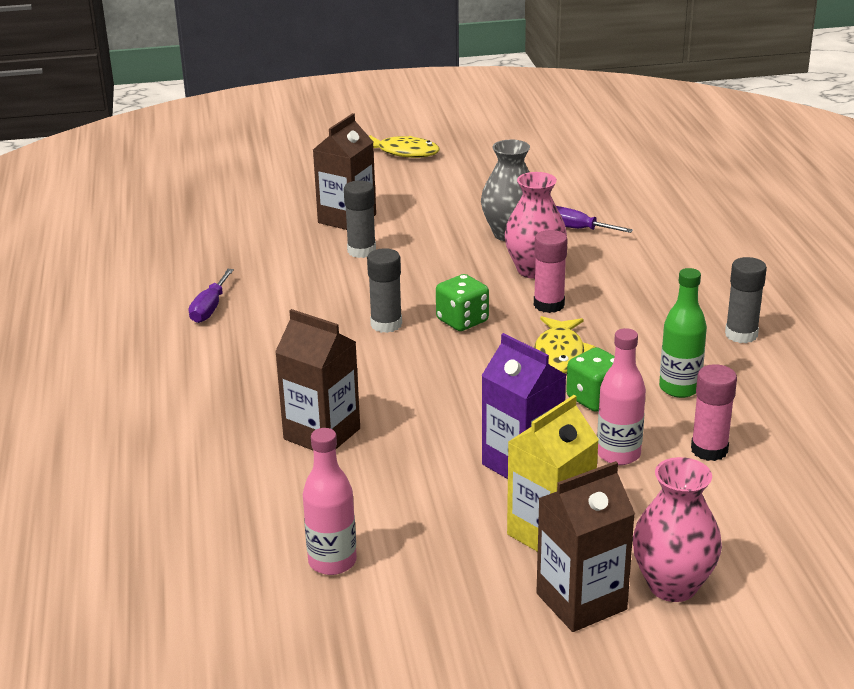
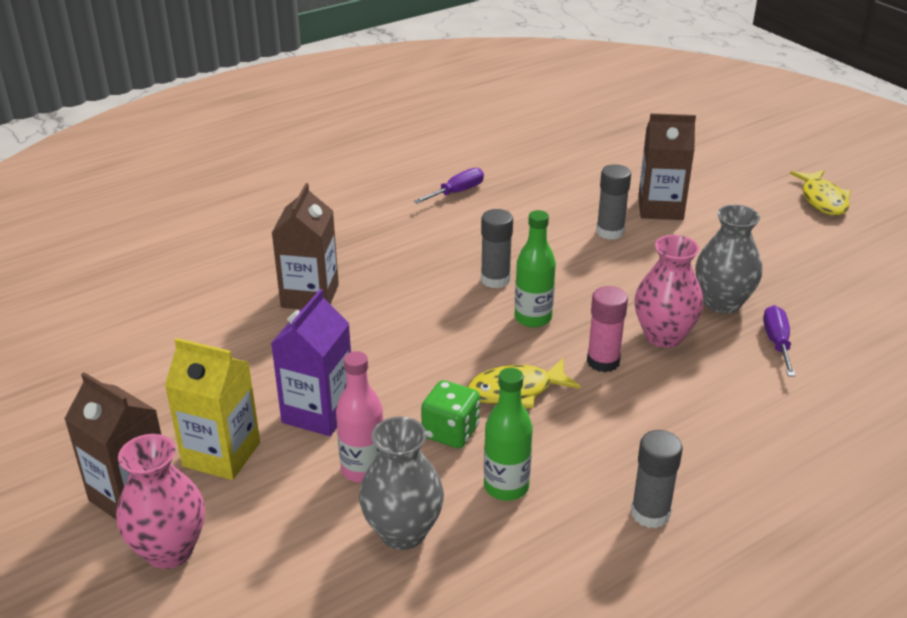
camera: 65 degrees right, 5 degrees up
(210, 308) = (457, 192): purple screwdriver -> purple screwdriver turned 150 degrees clockwise
(332, 562) = (145, 349): pink bottle -> none
(462, 321) = (533, 318): green dice -> green bottle
(709, 450) = (403, 532): pink glue stick -> grey vase

